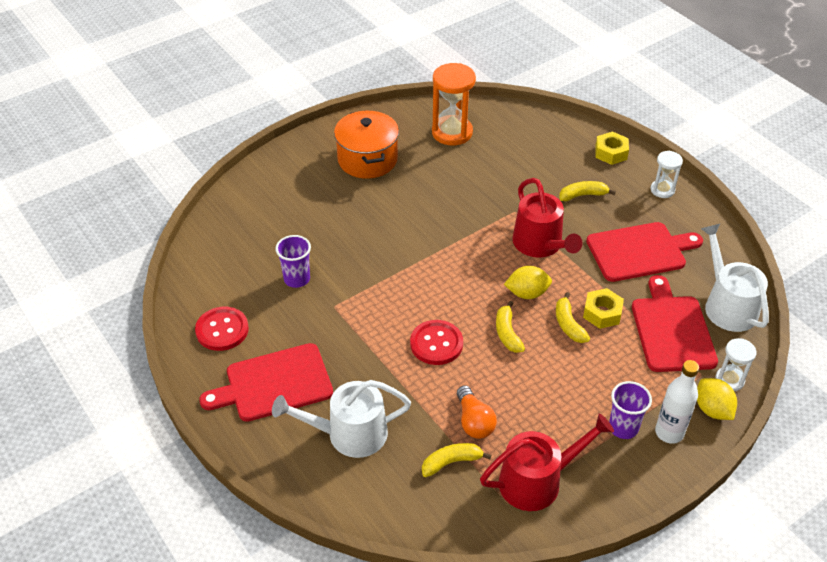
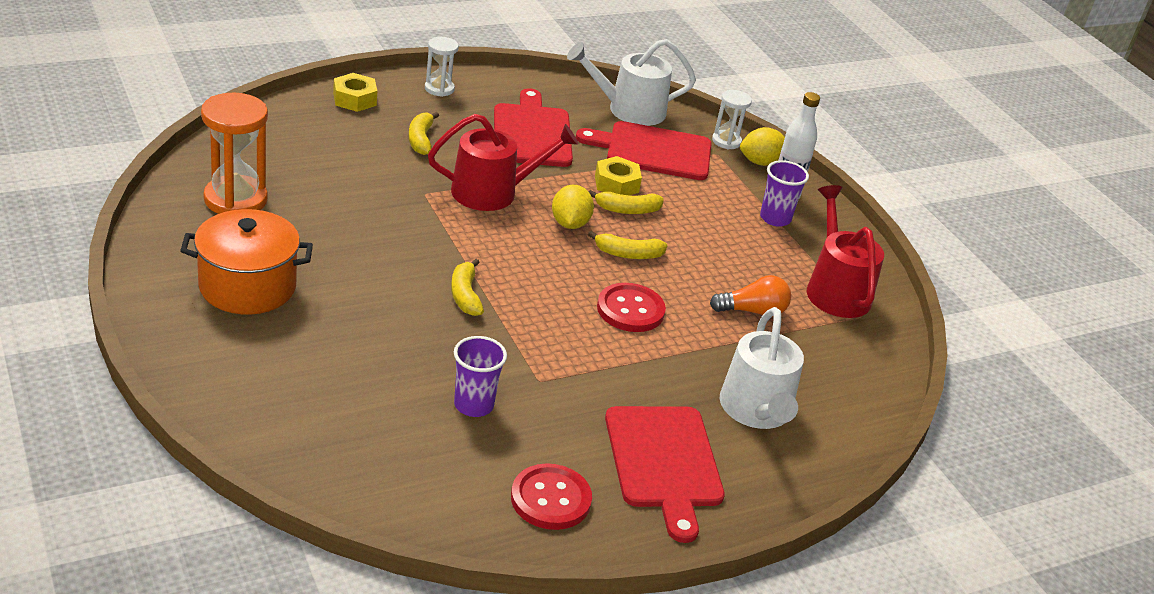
camera: 85 degrees left, 10 degrees down
(451, 462) = (806, 341): yellow banana -> yellow banana (465, 295)

